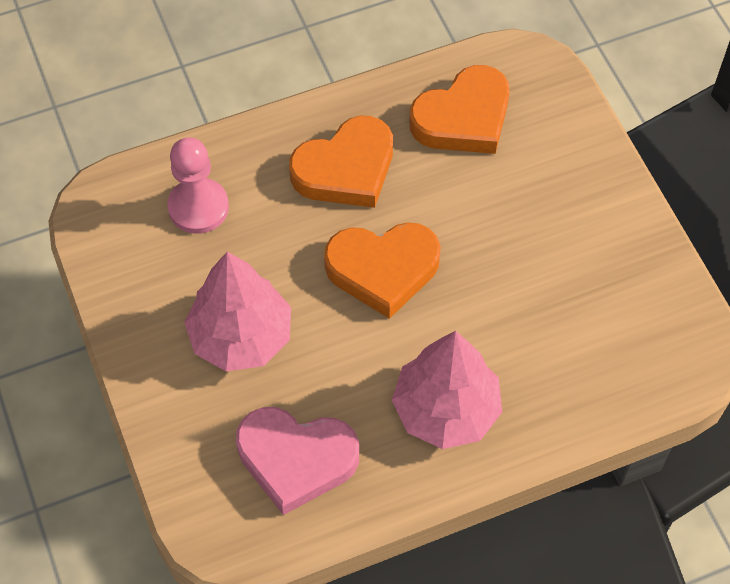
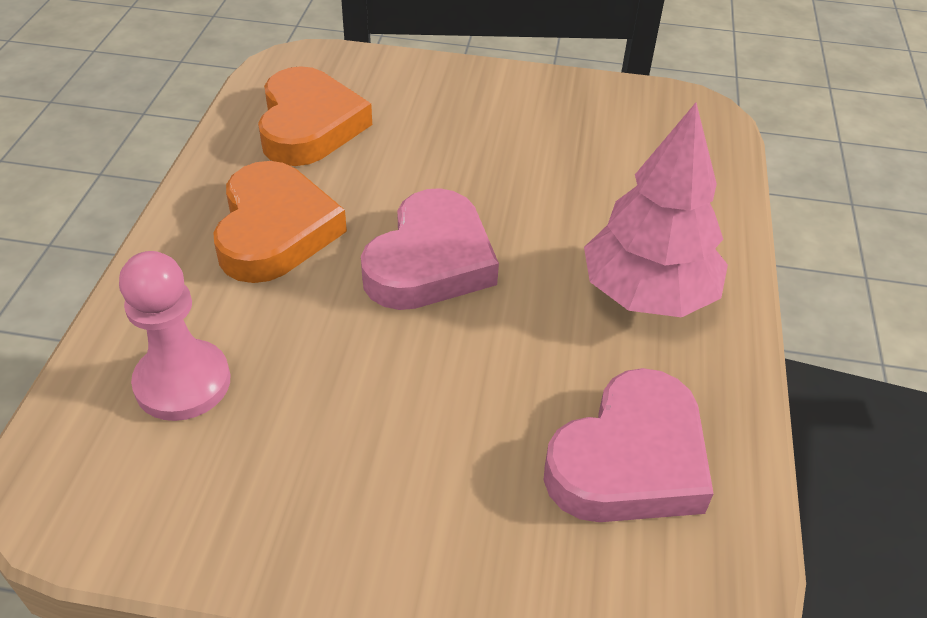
camera: 60 degrees left, 15 degrees down
(241, 337) = (410, 431): pink tree -> none
(383, 269) = (430, 261): orange heart -> pink heart

